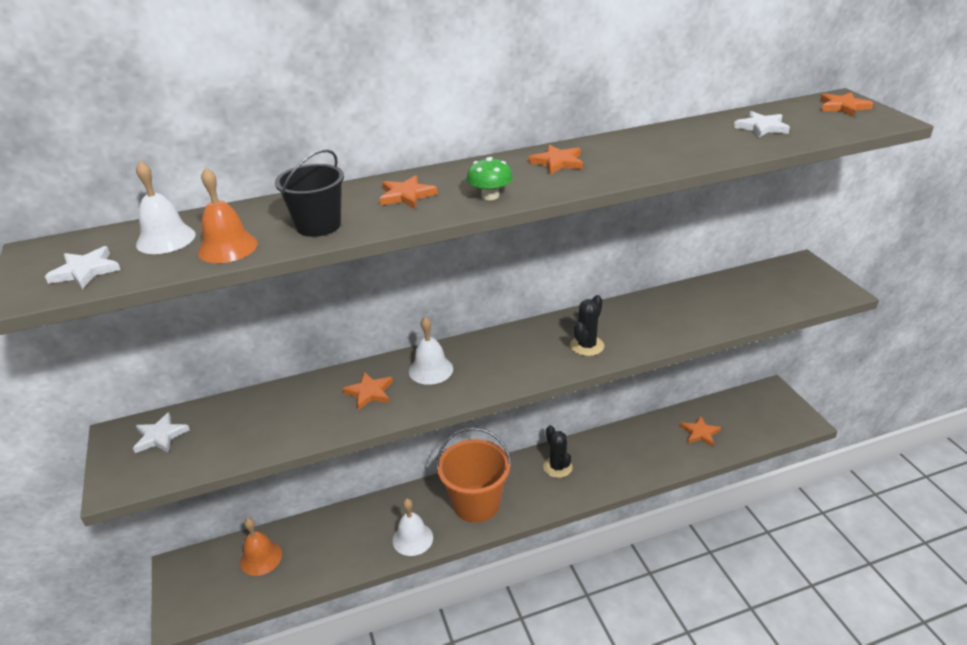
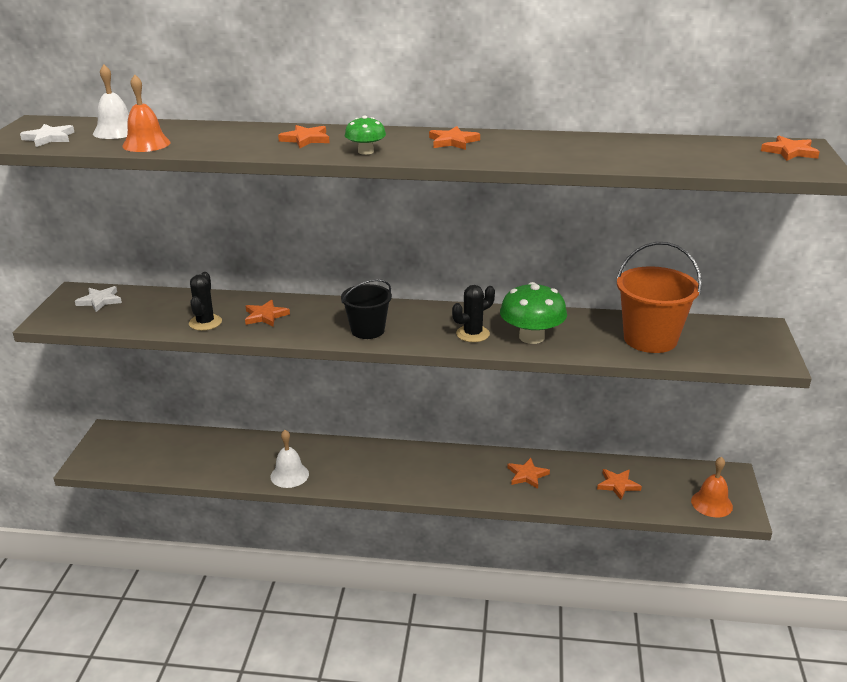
camera: 25 degrees right, 5 degrees down
(261, 558) = (168, 447): orange bell -> orange bell (711, 503)
(318, 225) = (220, 144): black bucket -> black bucket (367, 330)
(431, 370) = (326, 314): white bell -> none
(476, 503) = (361, 468): orange bucket -> orange bucket (650, 339)
(557, 467) = (455, 466): black cactus -> black cactus (205, 322)
(623, 452) = (527, 475): none -> orange star
(639, 332) = (531, 337): none -> green mushroom
(762, 127) = (677, 152): white star -> none

